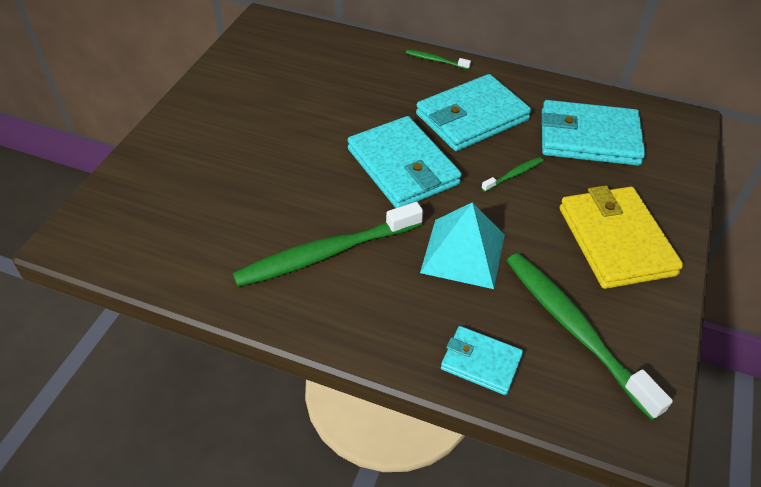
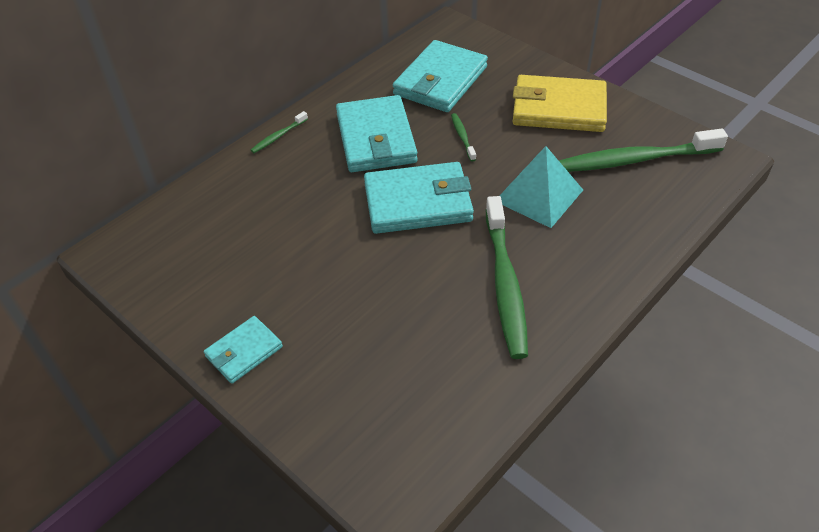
camera: 65 degrees left, 0 degrees up
(481, 362) = (652, 219): turquoise wallet -> turquoise wallet (244, 352)

